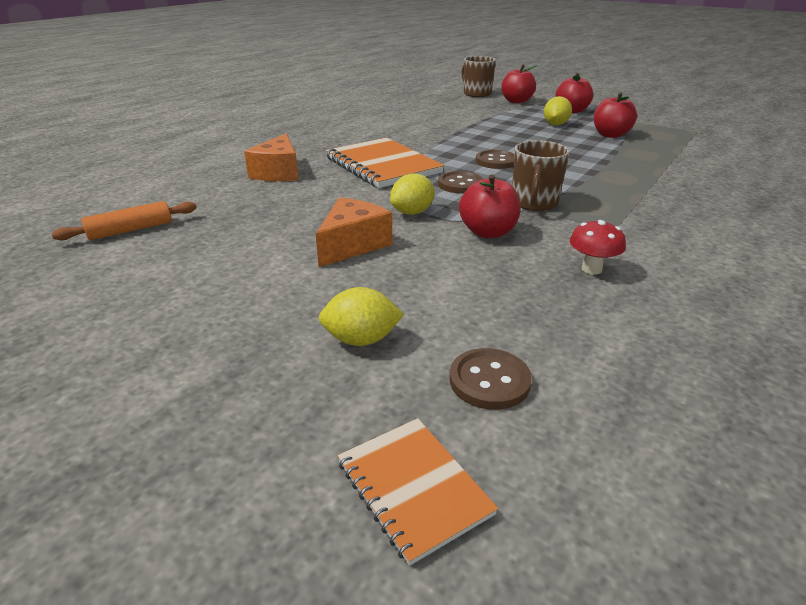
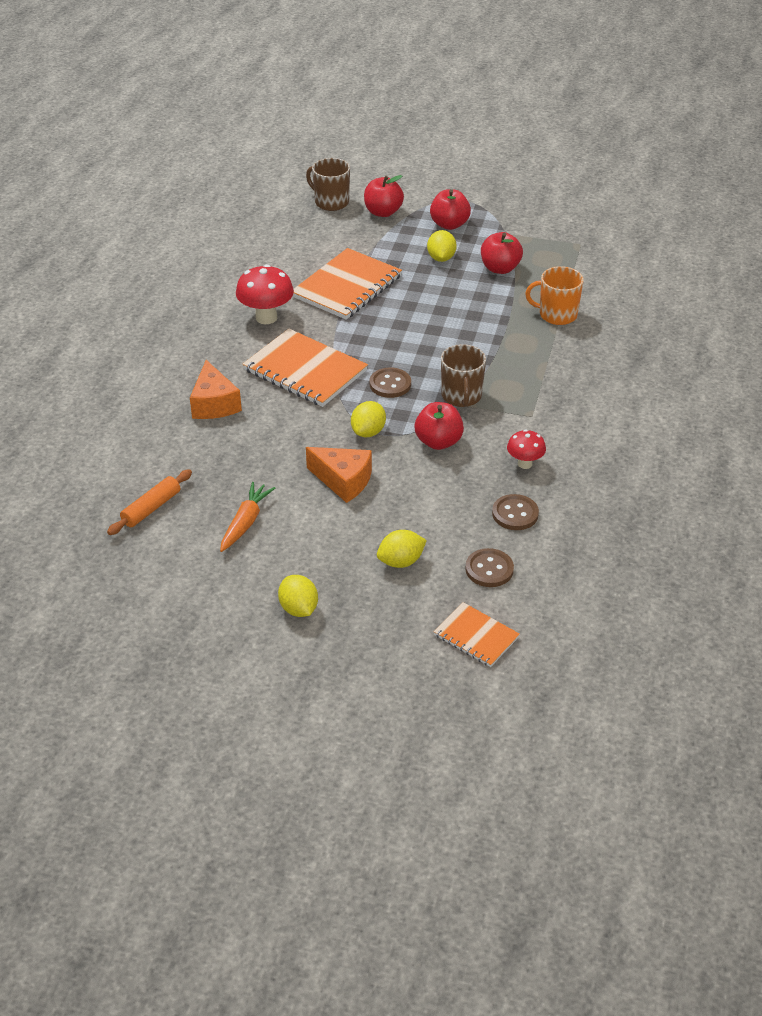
camera: 20 degrees left, 10 degrees up
(172, 365) = (298, 609): none -> yellow lemon
(209, 259) = (245, 522): none -> orange carrot
(352, 245) = (343, 481): orange cheese -> orange cheese turned 105 degrees clockwise
(375, 135) = (266, 317): none -> red mushroom
(460, 128) = (347, 287): none -> orange notebook
(496, 161) = (407, 340): brown button -> brown button (515, 514)
(663, 165) = (557, 315): none -> orange mug

